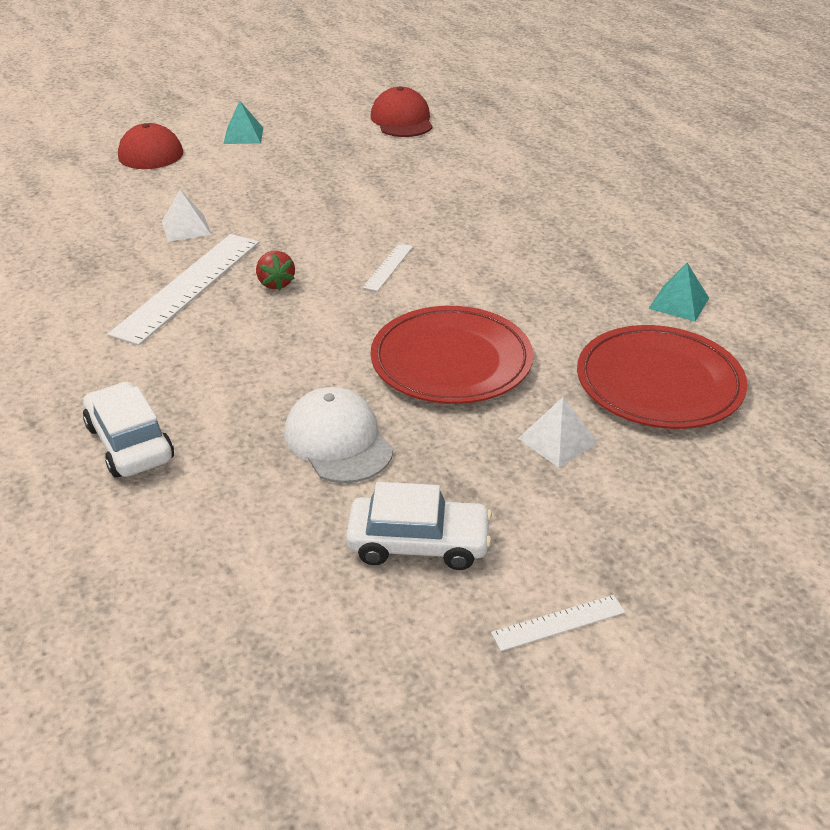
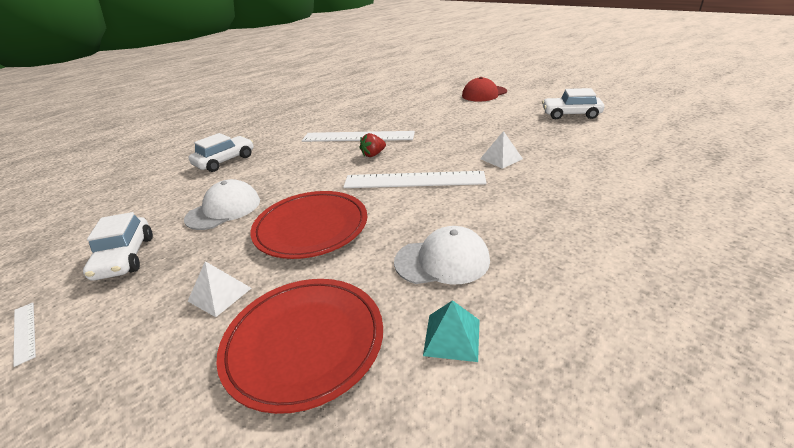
camera: 75 degrees right, 5 degrees down
(186, 228) = (414, 121): white pyramid -> white pyramid (501, 158)
(243, 135) = (529, 105): turquoise pyramid -> none
(309, 123) = (570, 114): none -> white car
(388, 267) = (414, 180): white ruler -> white ruler, size x2.21
(402, 120) = (623, 136): red cap -> none
(573, 284) = (442, 261): none -> white cap

